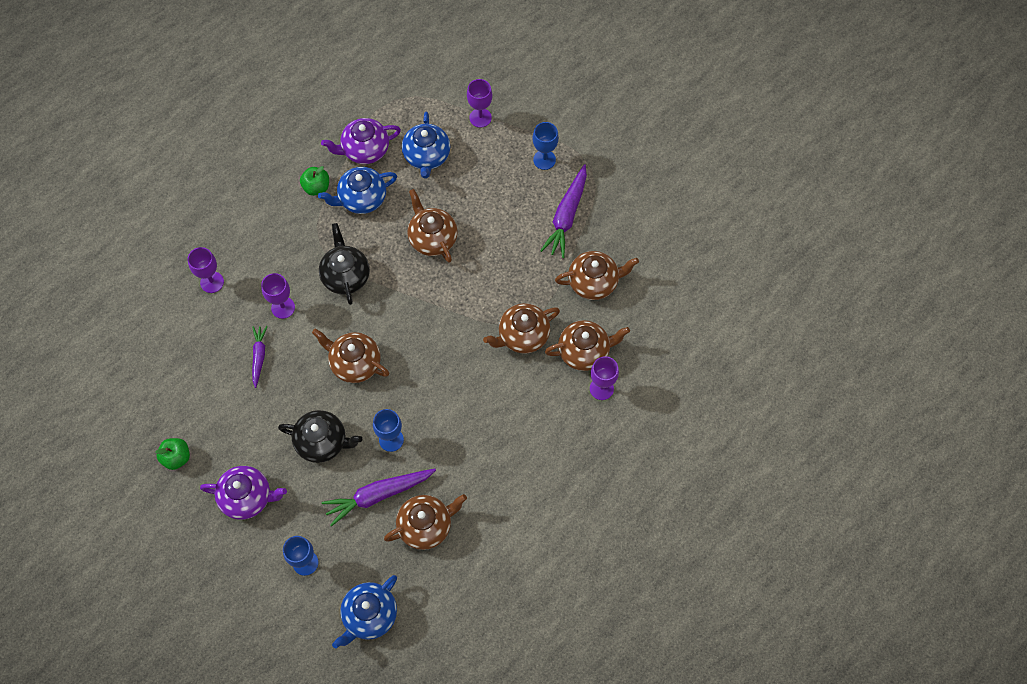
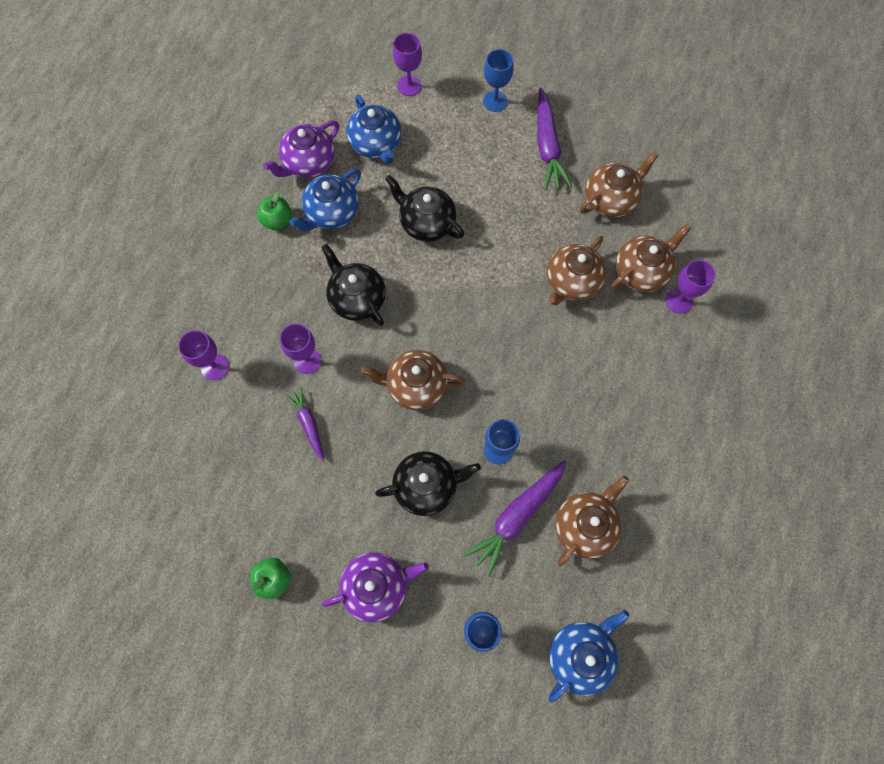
camera: 25 degrees left, 5 degrees up
(369, 615) = (580, 655): blue teapot -> blue teapot turned 150 degrees counterclockwise
(432, 238) = (426, 223): brown teapot -> black teapot

